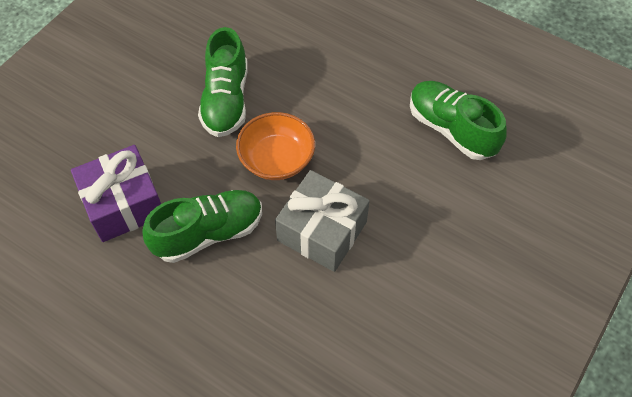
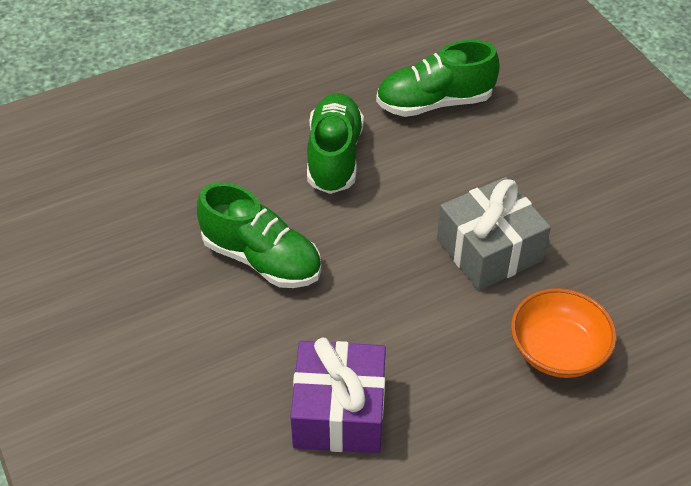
camera: 60 degrees left, 10 degrees down
(208, 233) = (431, 346): green shoe -> green shoe (334, 156)
(276, 159) = (375, 248): orange bowl -> orange bowl (557, 351)

